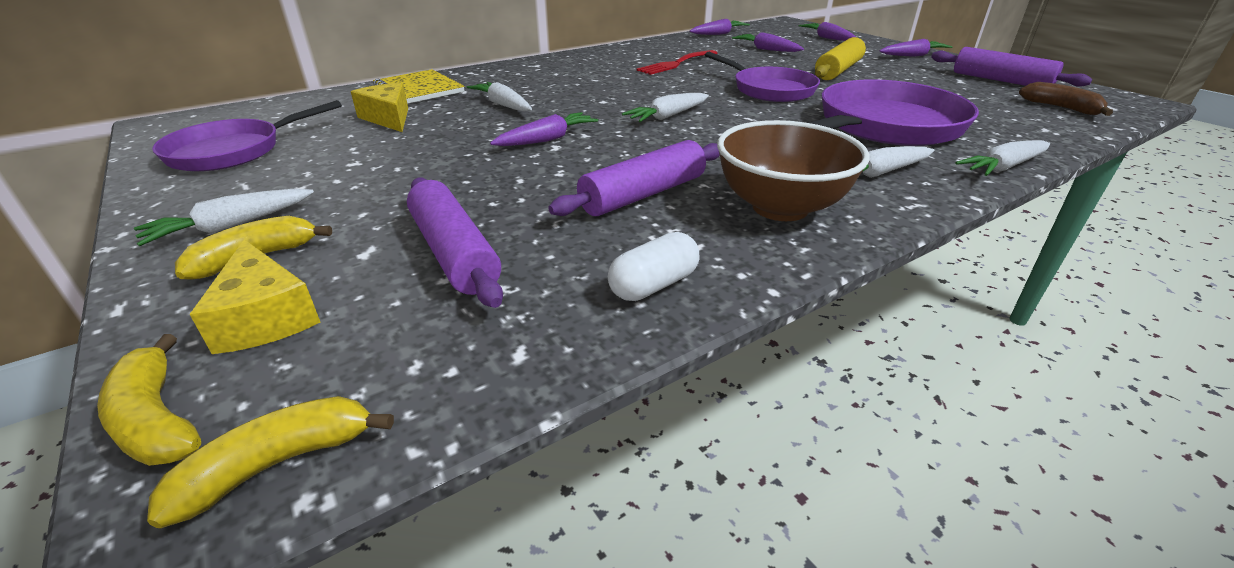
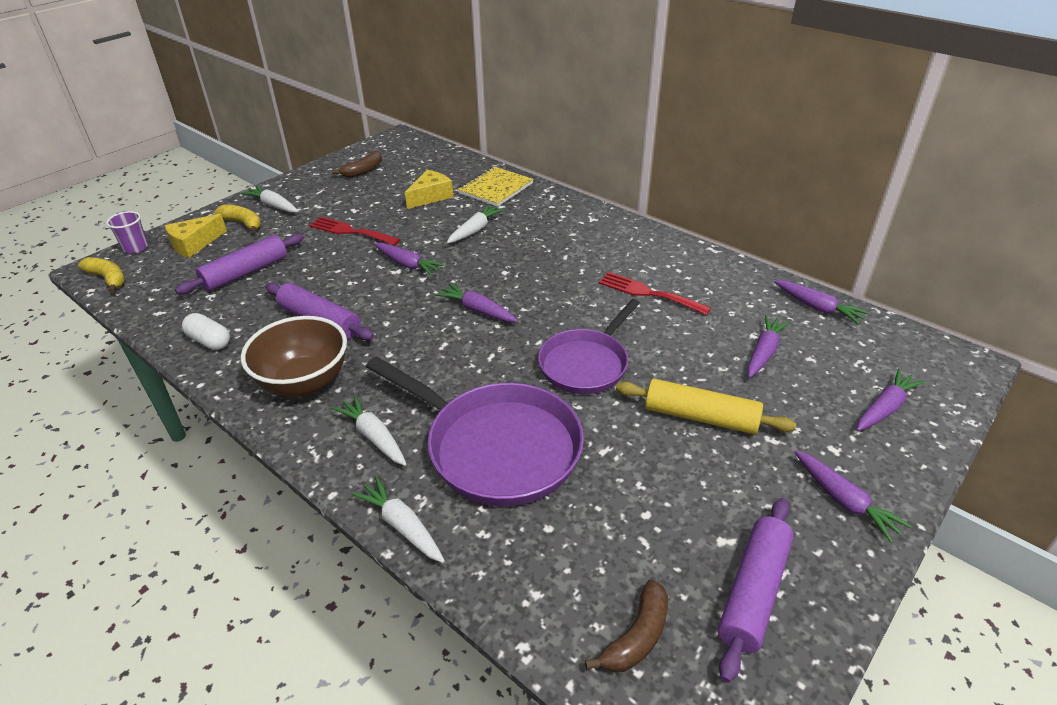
camera: 75 degrees right, 5 degrees up
(157, 420) = (136, 248): yellow banana -> purple cup
(233, 151) = (363, 171): purple pan -> brown banana
(418, 167) = (350, 231): none -> red fork
(667, 116) = (477, 310): white carrot -> purple carrot

